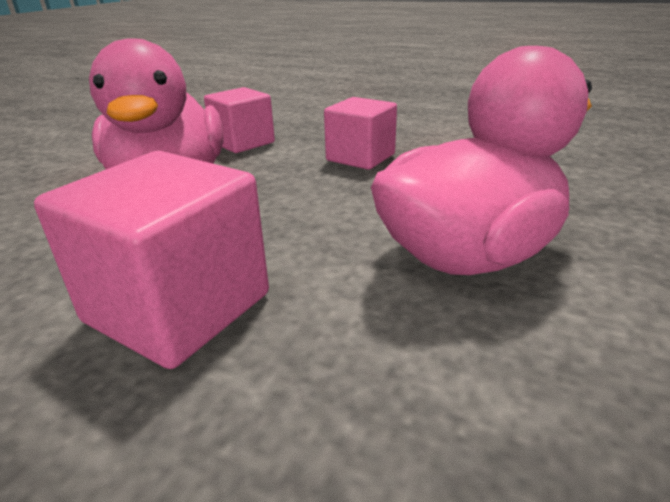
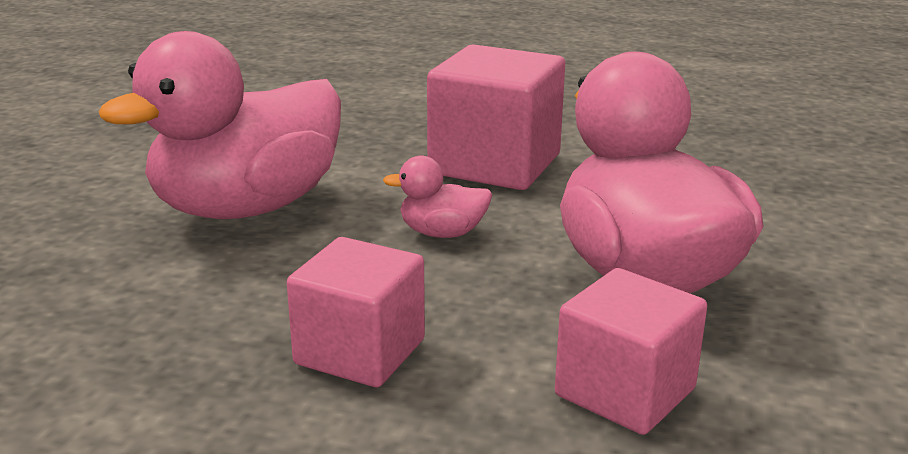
camera: 170 degrees right, 5 degrees down
(287, 220) = (442, 233): none -> pink duck

